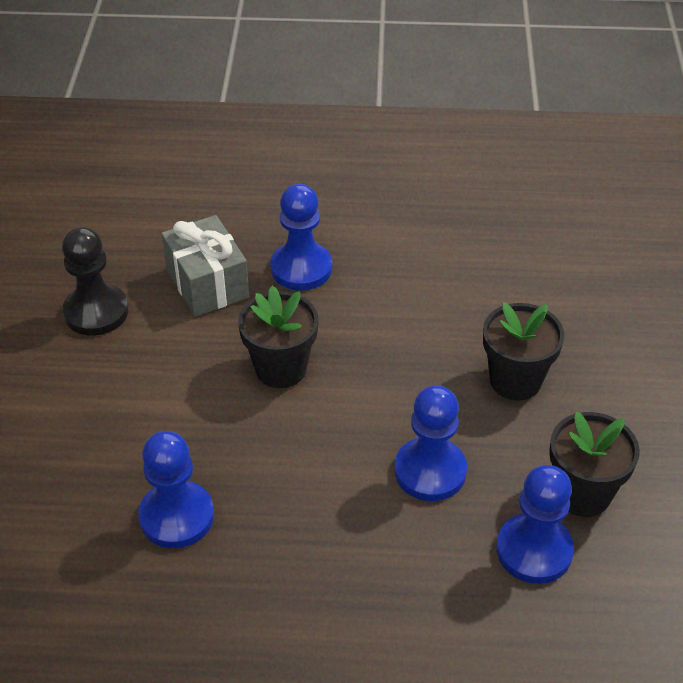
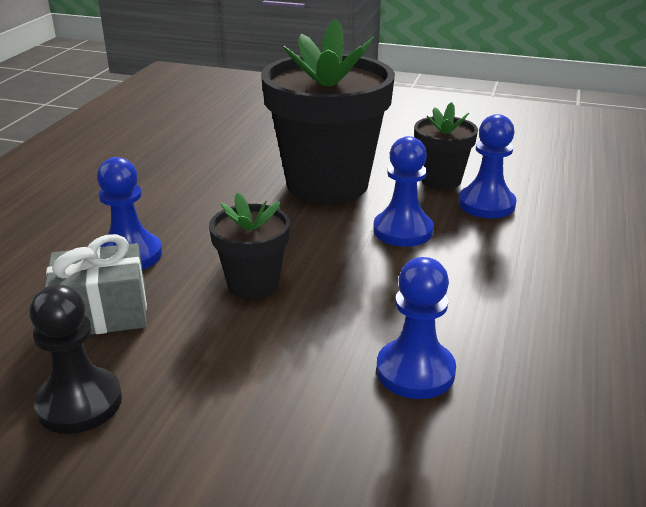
camera: 75 degrees left, 15 degrees down
(515, 380) = (327, 184): black flower pot -> black flower pot, size x2.01

